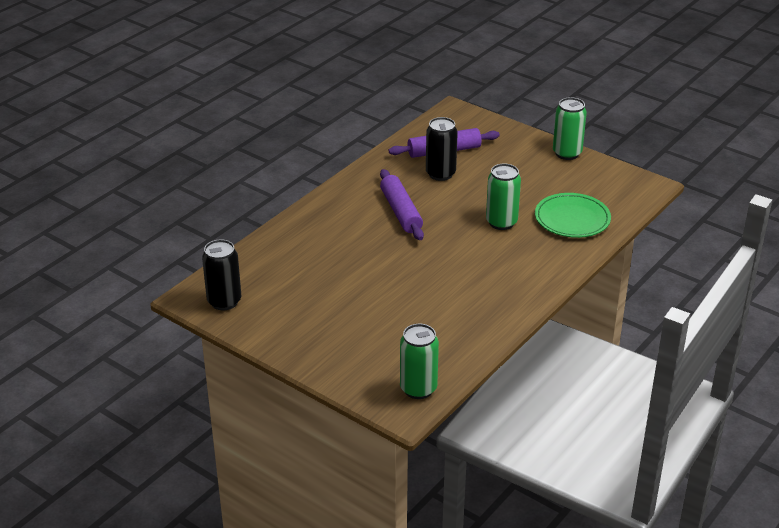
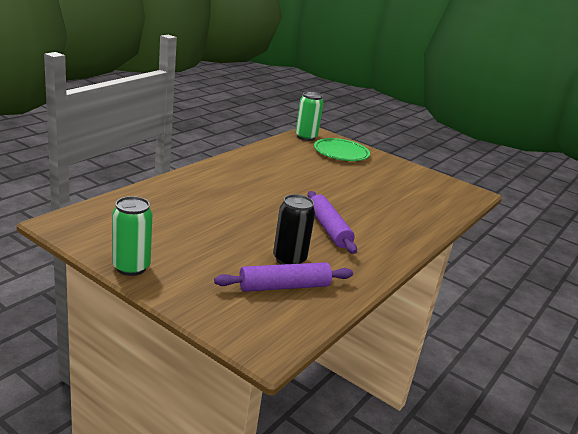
camera: 175 degrees right, 10 degrees down
(224, 301) = (449, 188): black can -> none
(501, 222) = (232, 209): green can -> none
(572, 219) = (163, 204): green plate -> green plate (341, 153)

